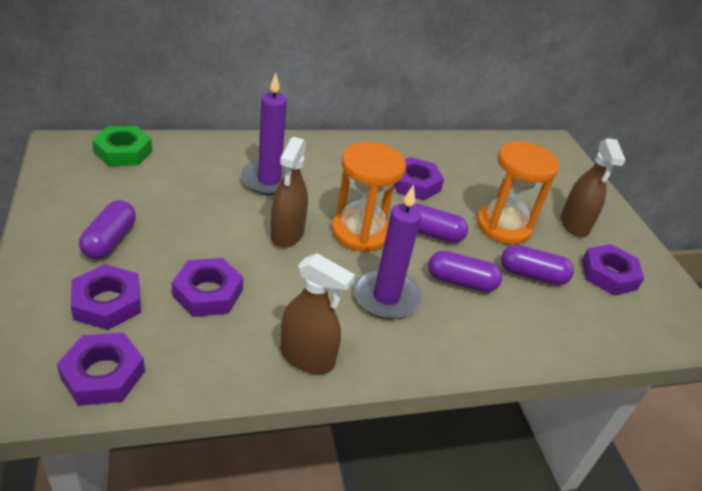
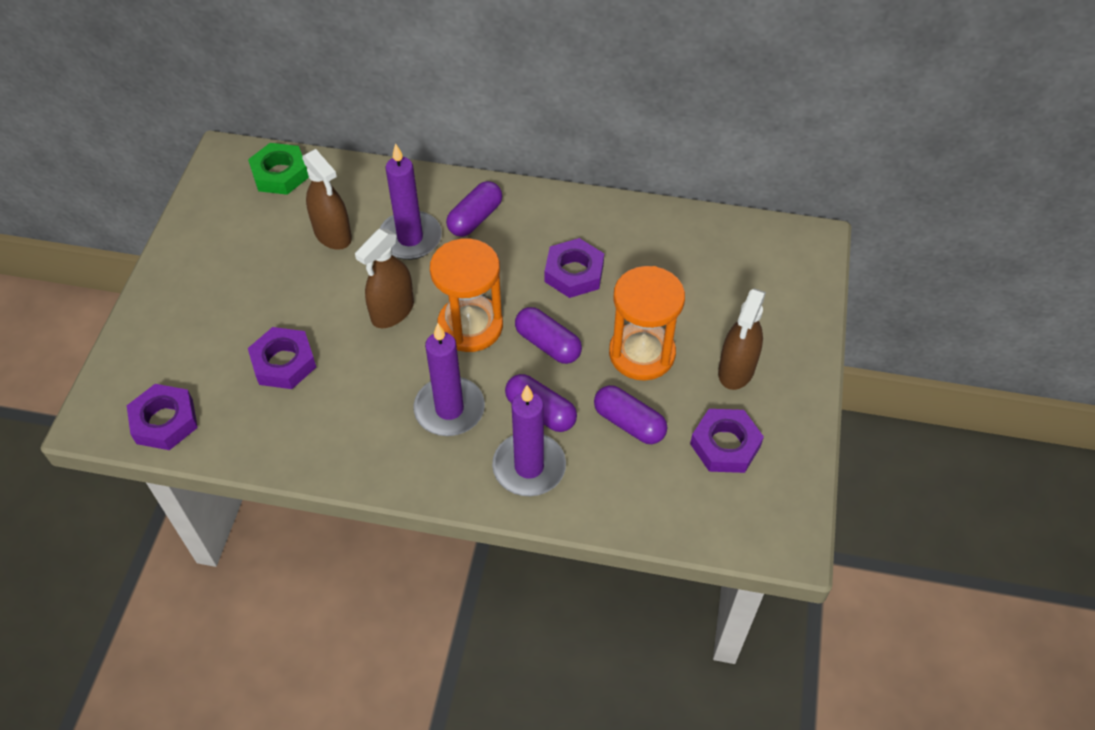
camera: 30 degrees right, 15 degrees up
(107, 302) = (195, 352): purple nut -> none
(110, 241) = (223, 284): purple capsule -> purple capsule (475, 218)
(307, 357) = (337, 452): brown spray bottle -> brown spray bottle (333, 234)
(483, 326) = (529, 467): none -> purple candle

